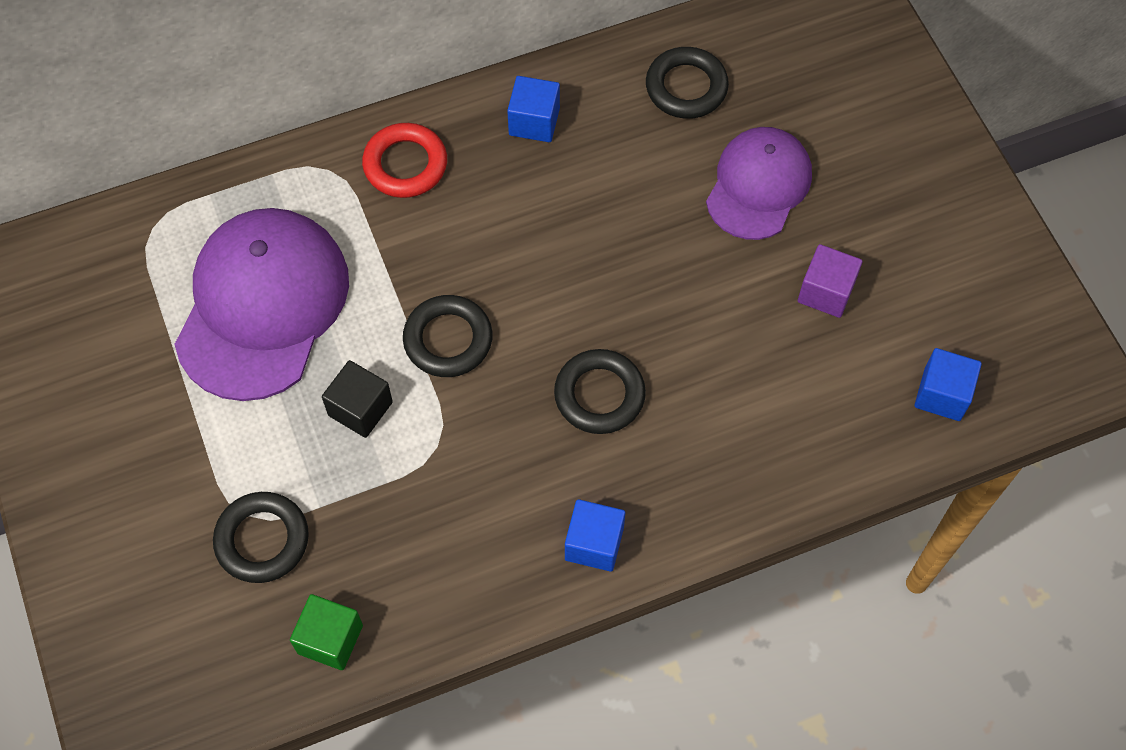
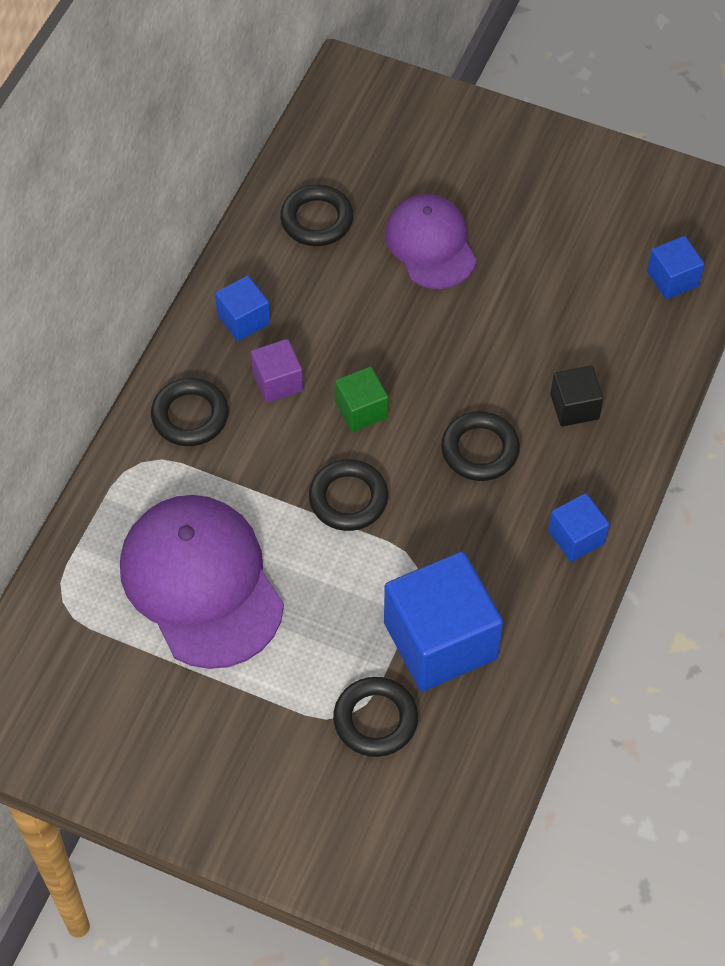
camera: 45 degrees left, 5 degrees down
(330, 639) = (487, 736): green cube -> green cube (361, 410)
(360, 408) = (342, 588): black cube -> black cube (574, 407)
(385, 524) = (440, 640): none -> blue cube
(405, 165) = (190, 416): red ring -> black ring
(826, 292) = (542, 275): purple cube -> purple cube (277, 382)

